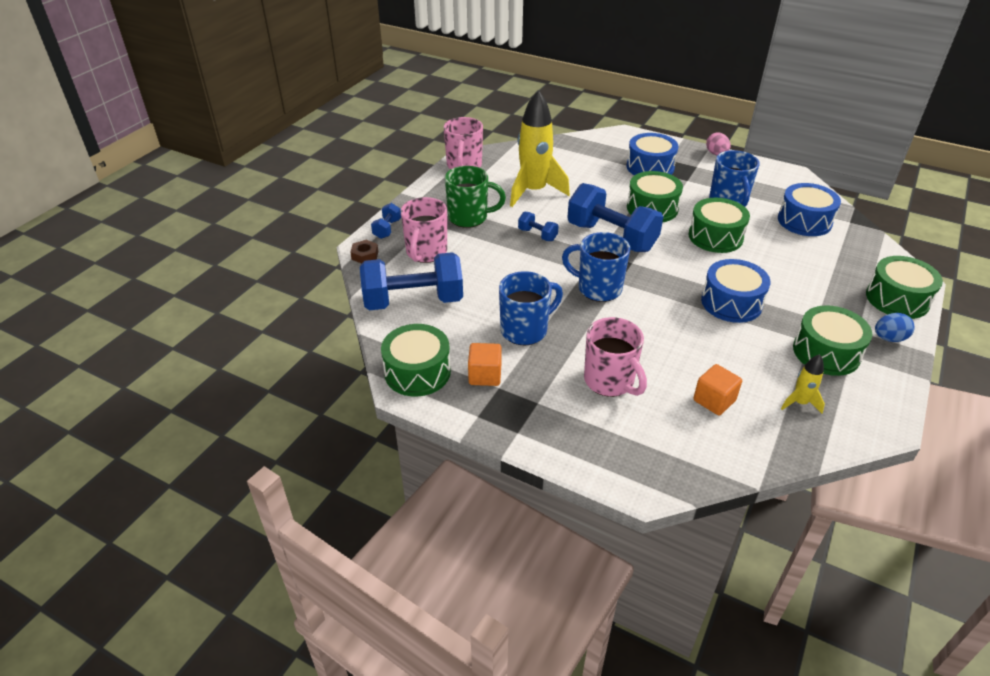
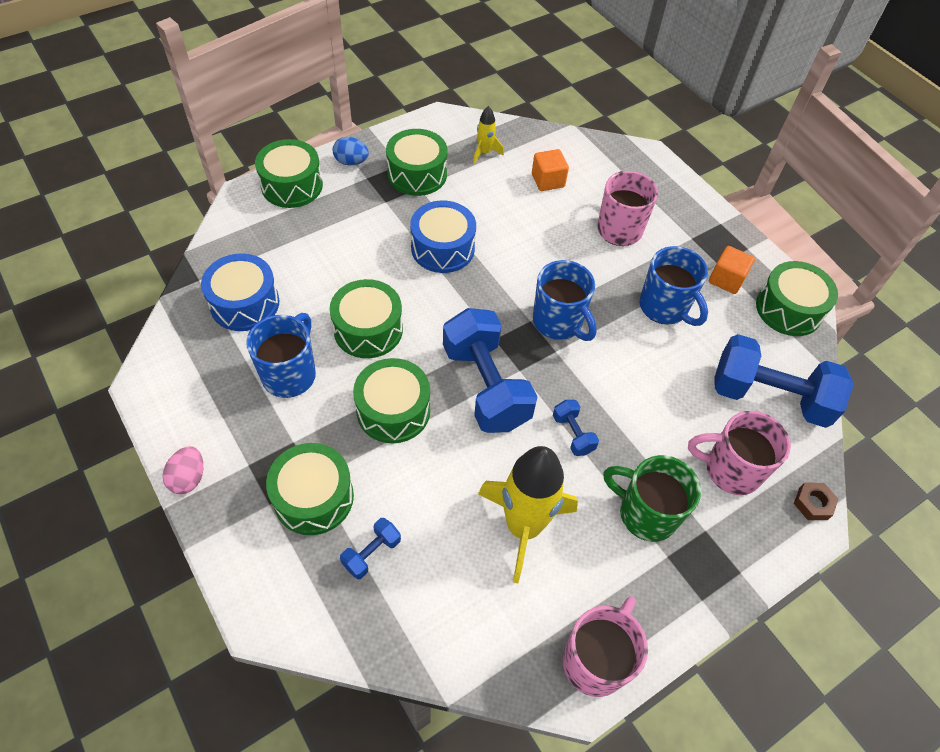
camera: 155 degrees left, 15 degrees up
(387, 229) = (771, 545): blue dumbbell -> blue dumbbell (371, 553)
(426, 252) = (730, 470): pink mug -> pink mug turned 120 degrees counterclockwise
(525, 330) = (664, 308): blue mug -> blue mug turned 120 degrees counterclockwise
(650, 167) = (314, 497): blue drum -> green drum

